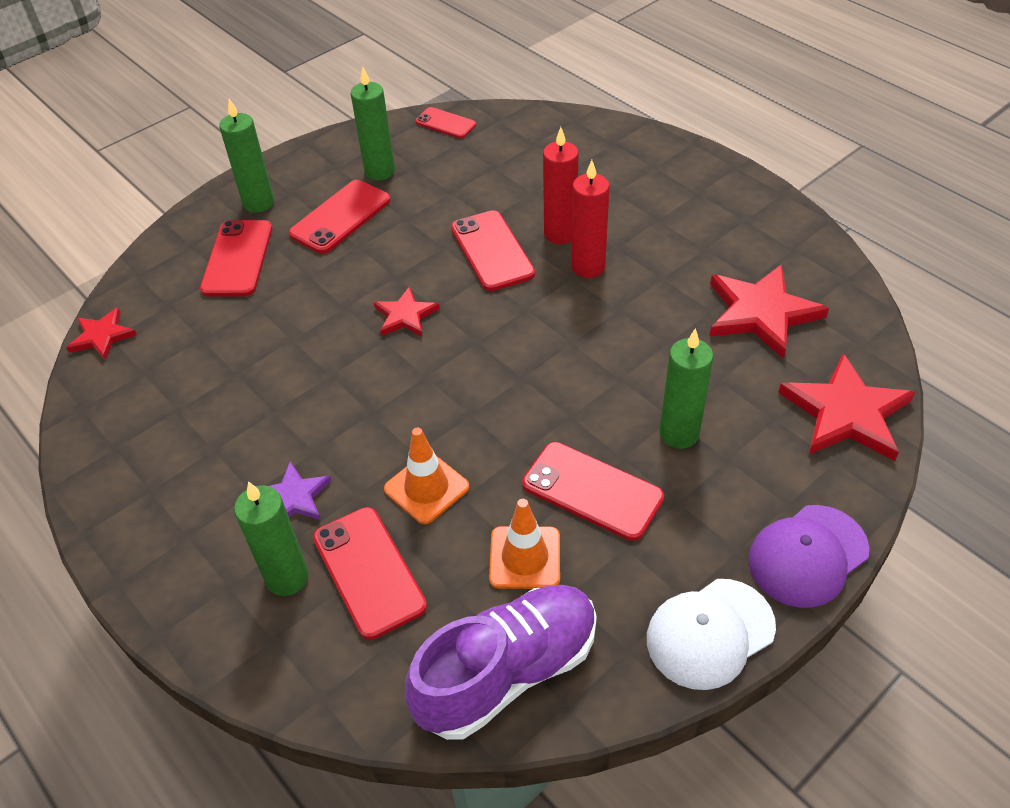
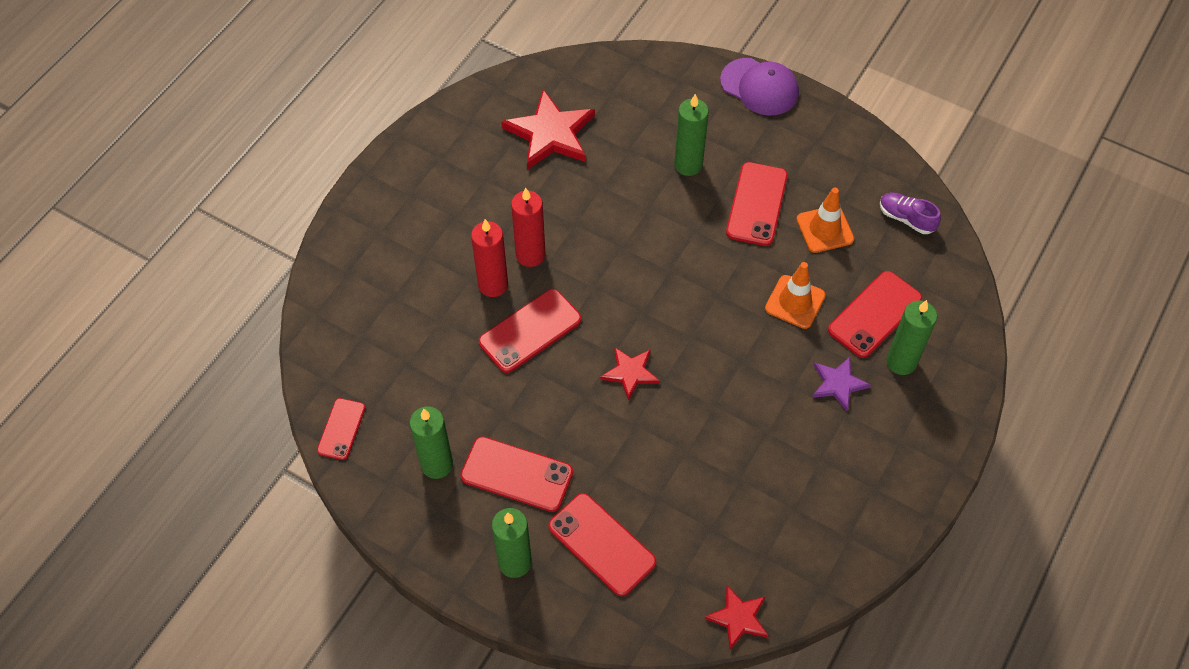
camera: 110 degrees left, 10 degrees up
(237, 259) = (601, 544): red phone -> red phone turned 60 degrees clockwise
(507, 672) = (906, 218): purple shoe -> purple shoe, size x0.48
(710, 633) = (834, 126): white cap -> none
(846, 413) = (635, 77): red star -> none

